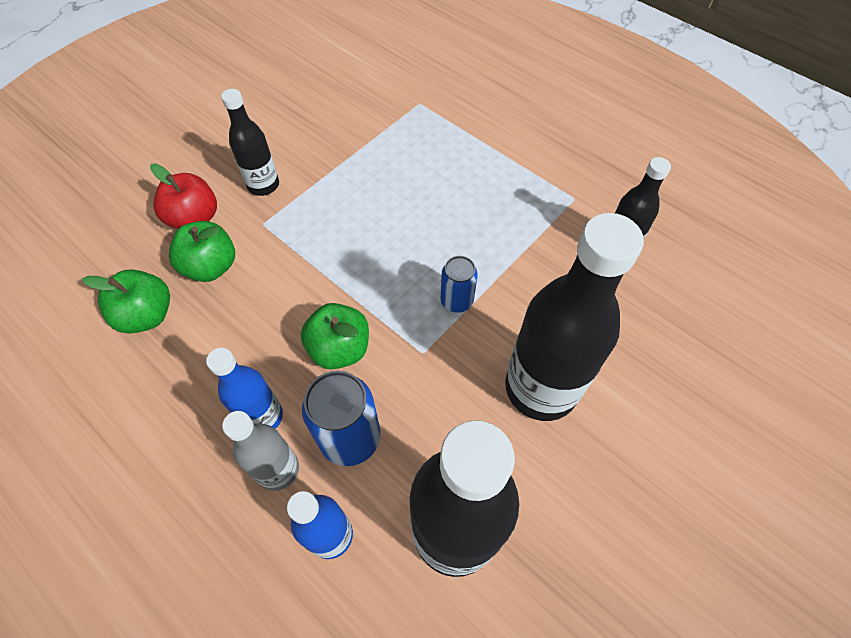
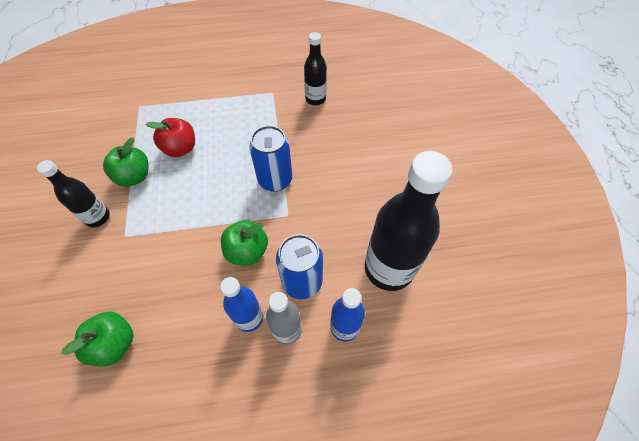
camera: 50 degrees left, 0 degrees up
(194, 219) = (75, 271): red apple -> red apple (180, 148)
(211, 267) = (122, 283): green apple -> green apple (134, 176)
(456, 301) = (275, 180): blue can -> blue can, size x1.63
(541, 388) = (353, 181): black bottle -> none

